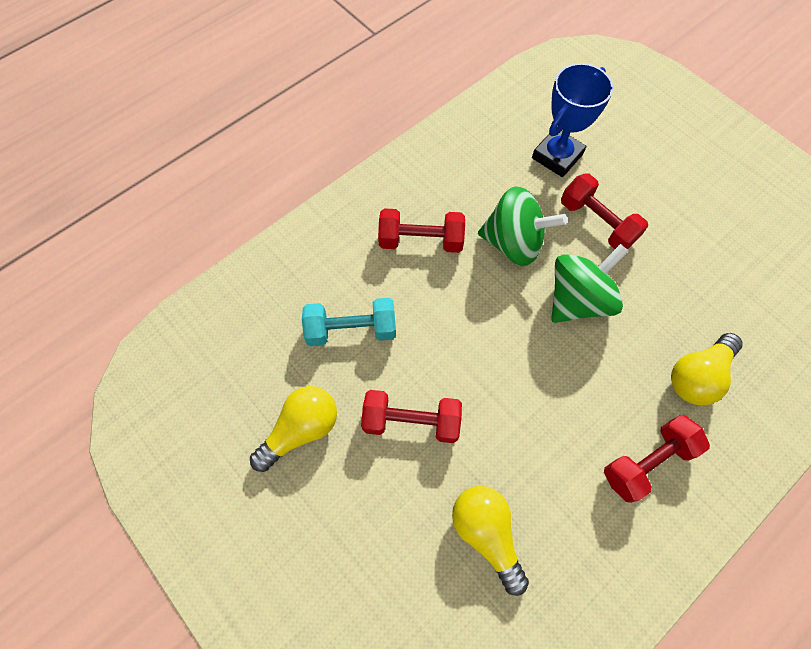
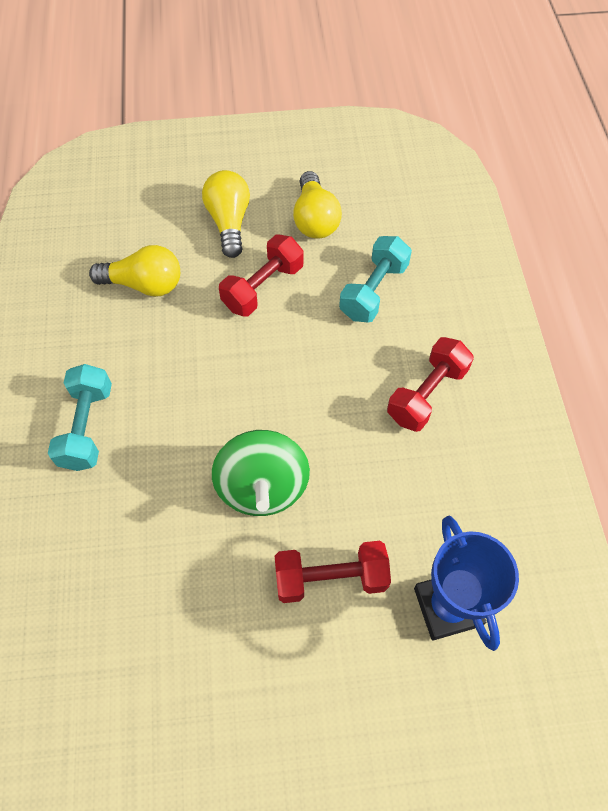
camera: 125 degrees right, 5 degrees down
(513, 243) = (366, 474): green spinning top -> none
(647, 462) = (87, 427): red dumbbell -> turquoise dumbbell
(697, 375) = (108, 533): yellow light bulb -> yellow light bulb (229, 222)

